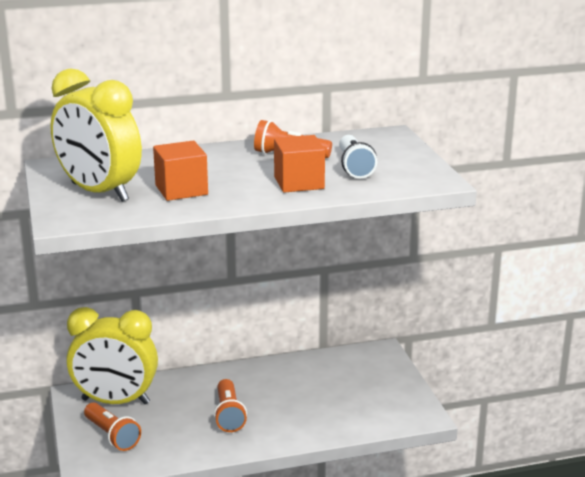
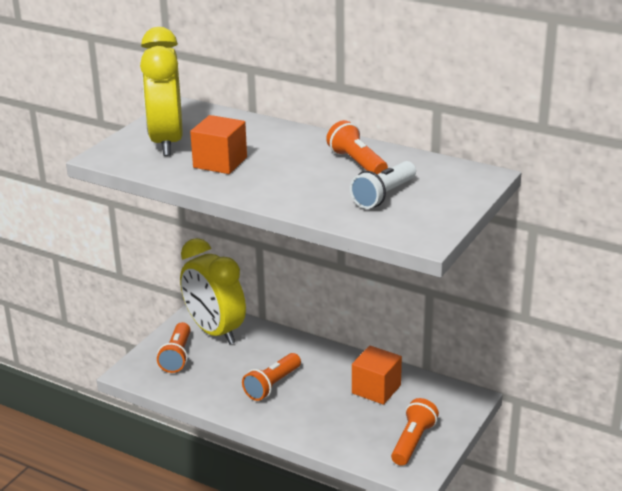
camera: 45 degrees right, 5 degrees up
(299, 183) = (312, 192): orange cube -> orange cube (376, 389)
(389, 397) = (413, 442): none -> orange flashlight

